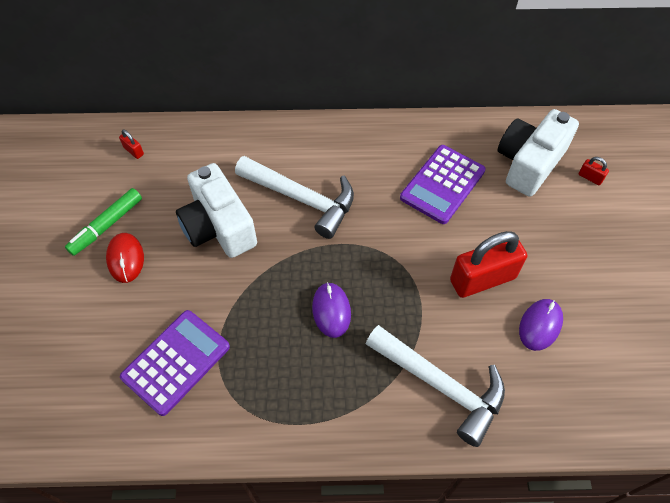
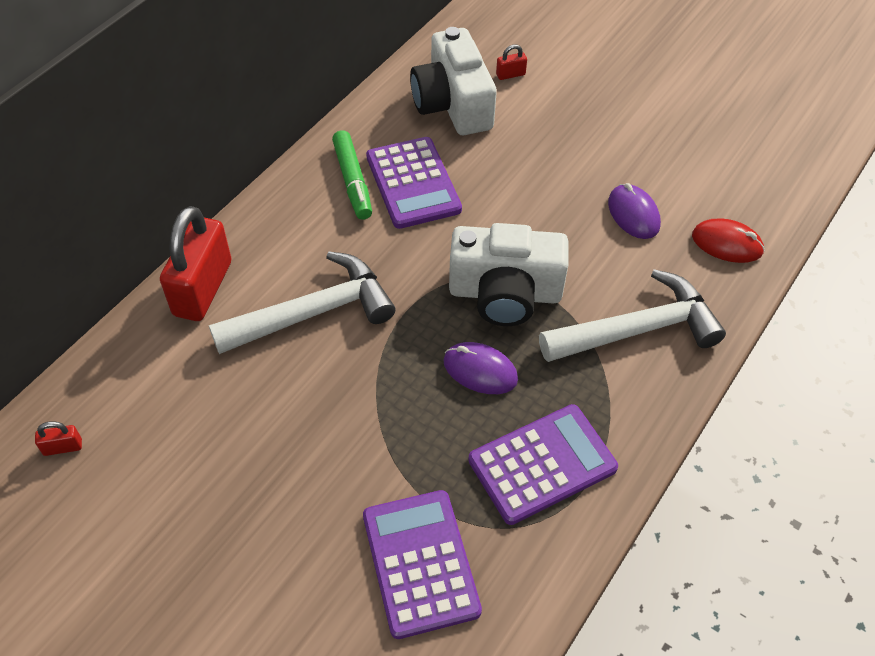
camera: 55 degrees left, 5 degrees down
(106, 225) = (152, 541): green marker -> green marker (352, 181)
(125, 258) = (225, 544): red mouse -> red mouse (727, 243)
(218, 227) = (273, 416): white camera -> white camera (505, 293)
(289, 388) = (542, 464): none -> purple calculator
(482, 279) = (550, 223): red padlock -> red padlock (203, 288)

